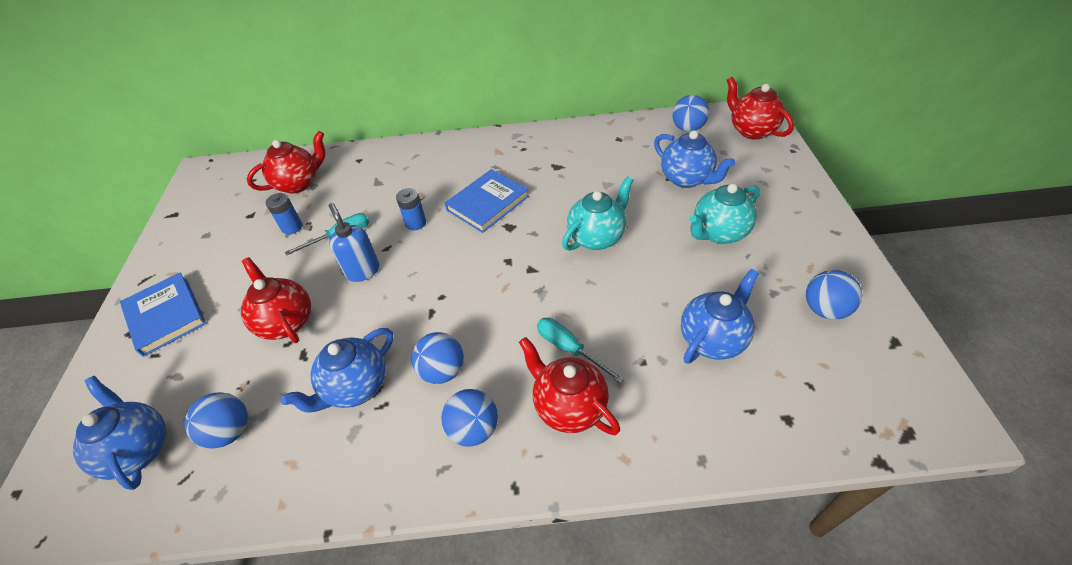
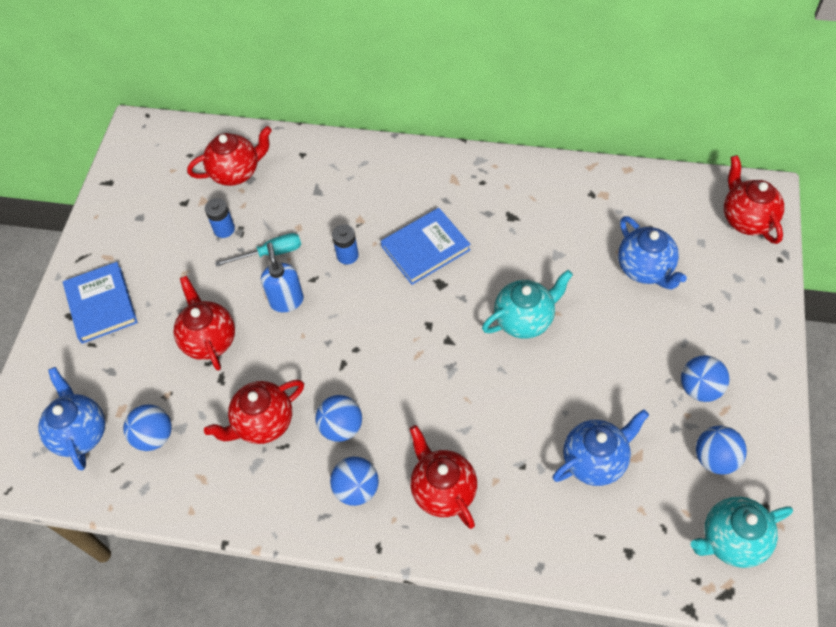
camera: 15 degrees right, 10 degrees up
(355, 387) = (263, 423): blue teapot -> red teapot
(569, 348) = (459, 435): turquoise screwdriver -> none
(687, 128) = (675, 198): blue ball -> blue ball (700, 388)
(718, 233) = (650, 346): turquoise teapot -> turquoise teapot (731, 540)

